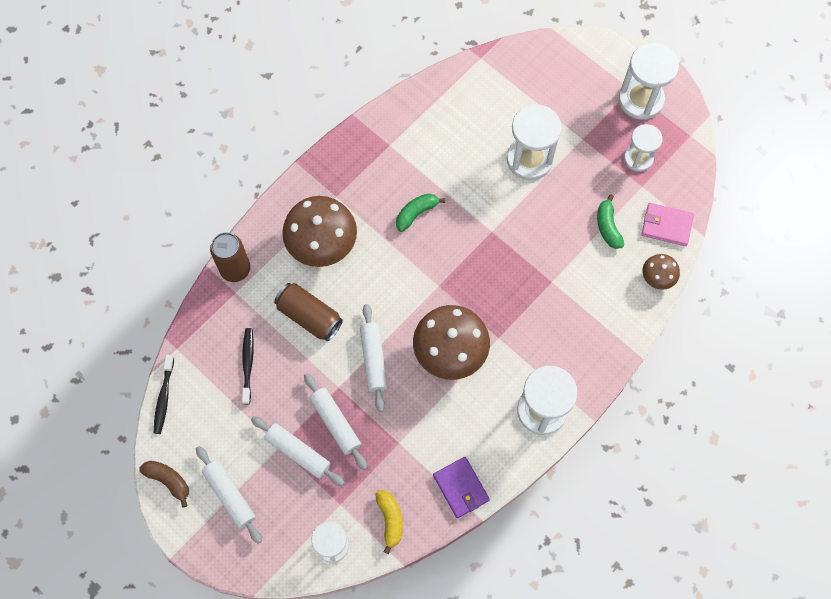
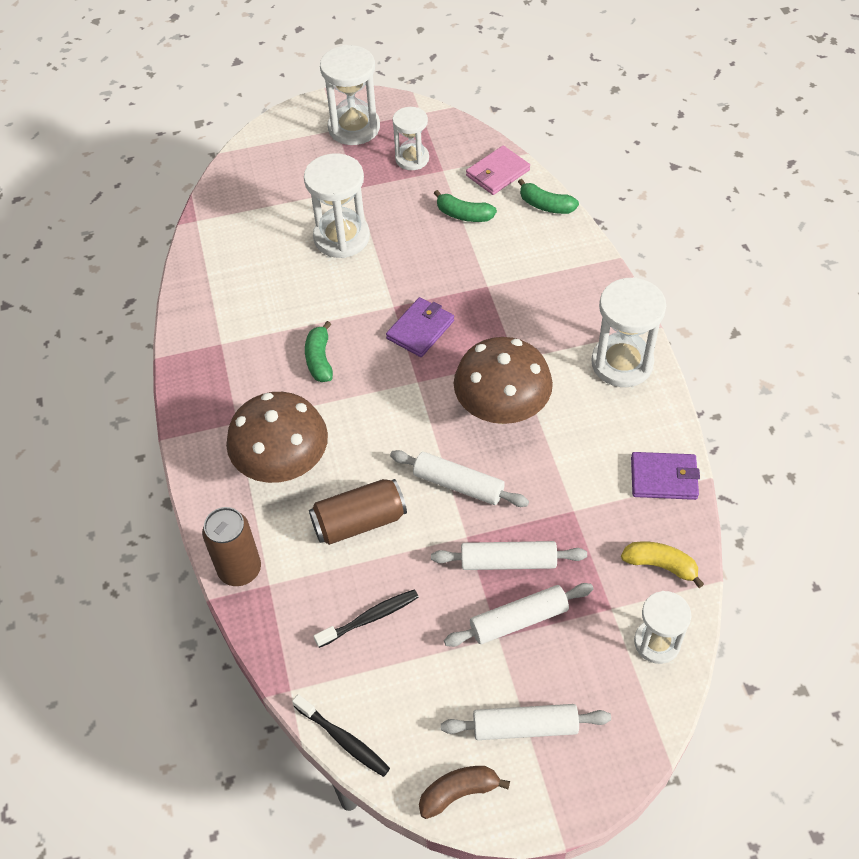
camera: 55 degrees left, 15 degrees down
(248, 364) = (370, 618): black toothbrush -> black toothbrush turned 120 degrees clockwise
(483, 261) = (420, 329): none -> purple wallet
(657, 278) = (546, 205): brown mushroom -> green banana

